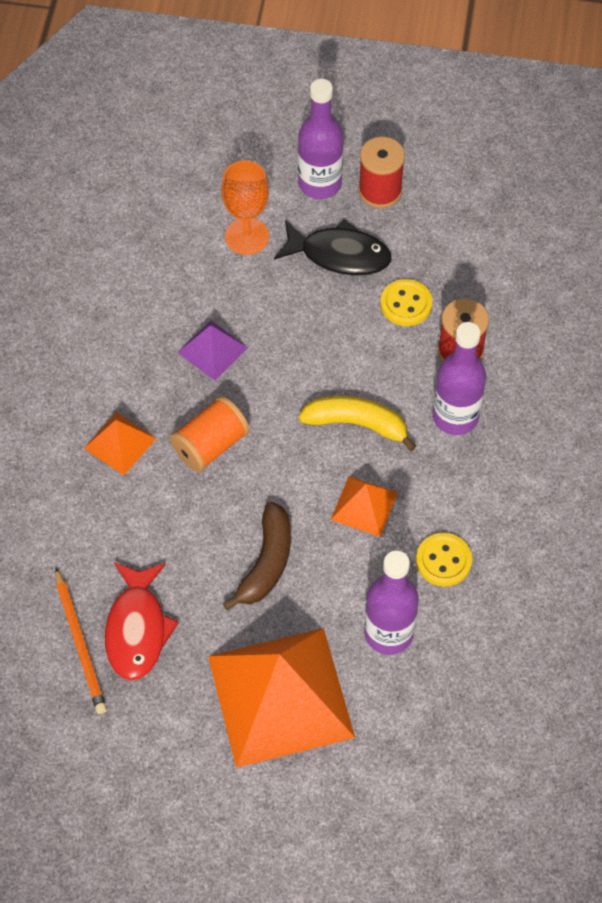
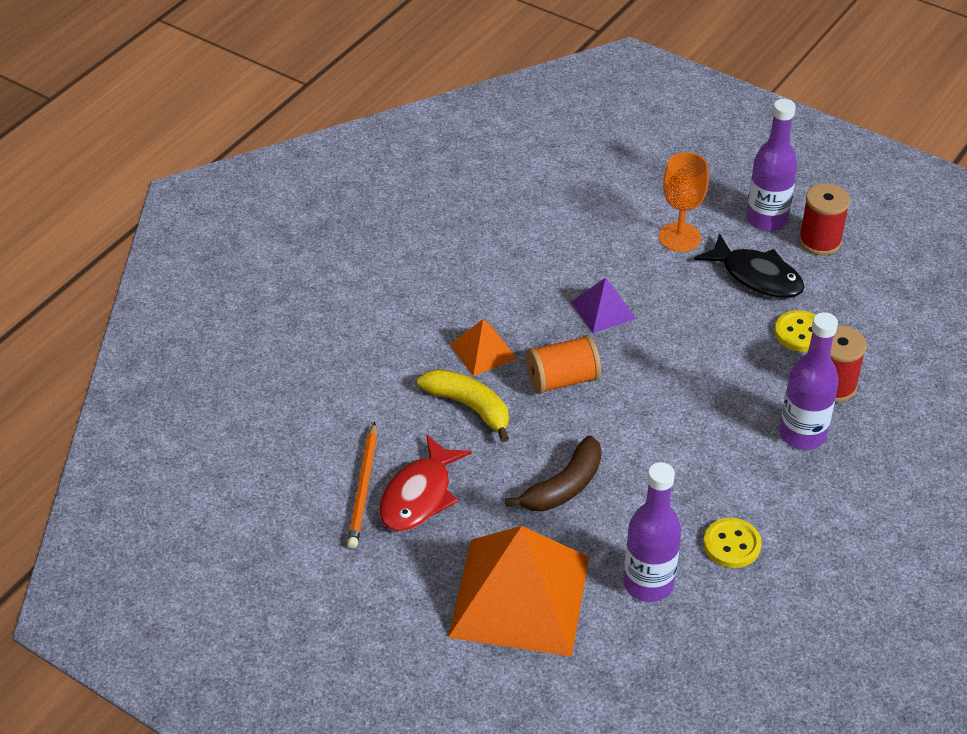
camera: 25 degrees right, 15 degrees down
(357, 424) = (705, 409): yellow banana -> yellow banana (469, 407)
(364, 506) = (678, 474): orange pyramid -> none

